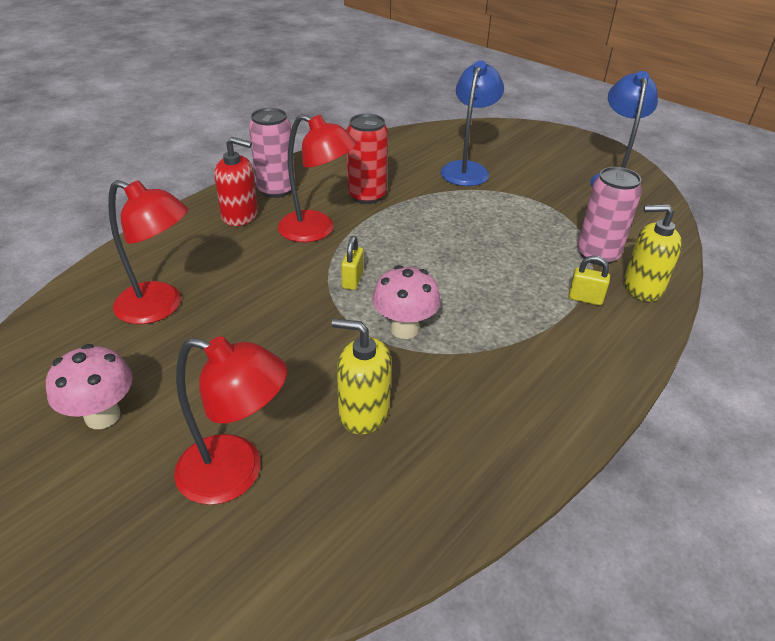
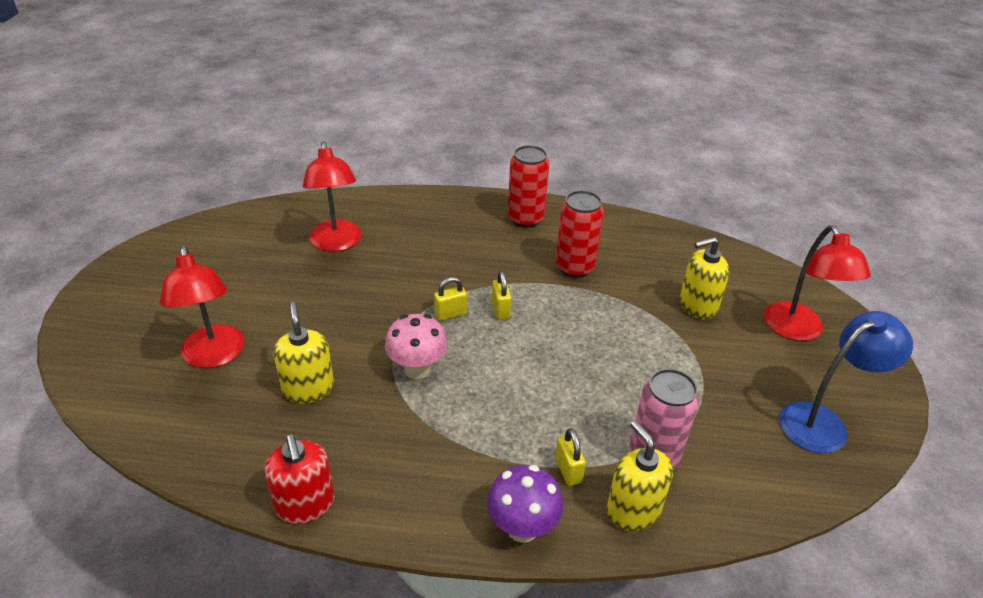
camera: 55 degrees right, 0 degrees up
(102, 416) = (224, 277): pink mushroom -> none
(240, 215) = (472, 220): red soap dispenser -> red soap dispenser (305, 504)
(276, 190) = (525, 219): pink can -> red can
(317, 230) = (495, 265): red lamp -> red lamp (798, 330)
(377, 252) = (500, 310): none -> yellow padlock
(467, 169) = (697, 306): blue lamp -> yellow soap dispenser
(628, 347) = (522, 528): none -> purple mushroom

